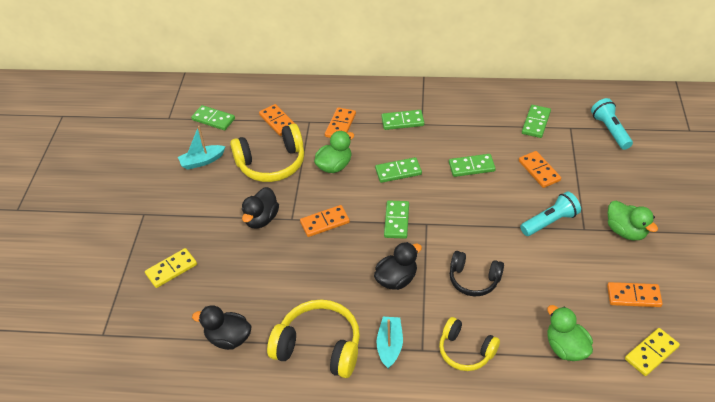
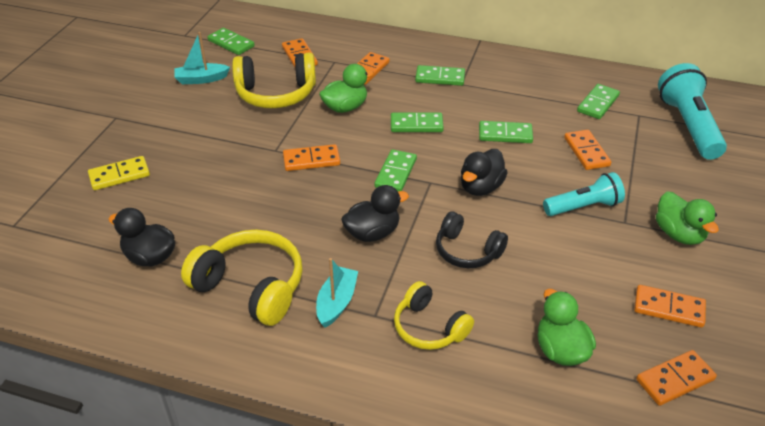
camera: 10 degrees right, 5 degrees down
(261, 219) = (241, 144): black duck -> black duck (480, 187)
(610, 130) = (688, 125): turquoise flashlight -> turquoise flashlight, size x1.54
(651, 353) = (675, 379): yellow domino -> orange domino

